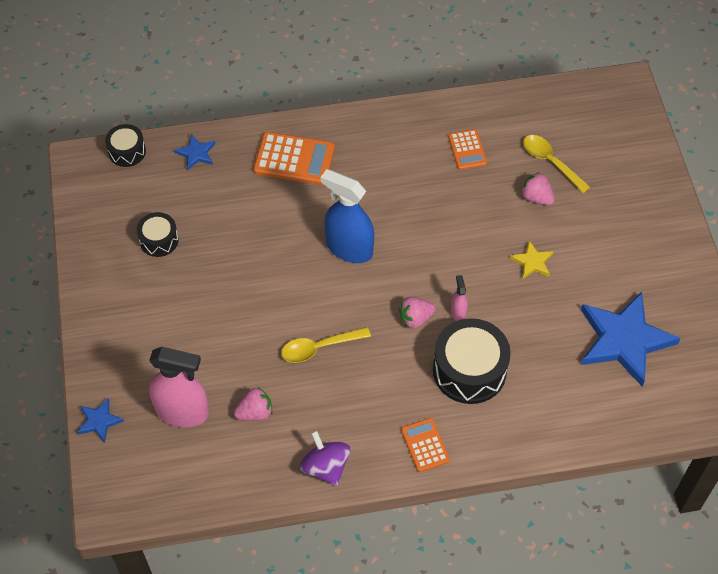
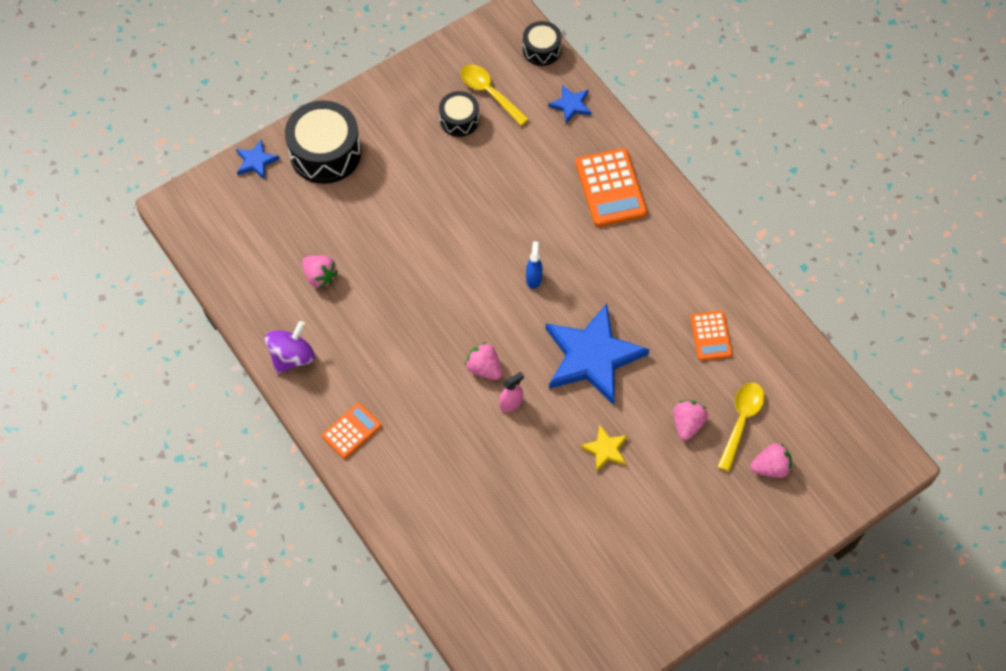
camera: 65 degrees right, 5 degrees up
(182, 412) = (294, 219): pink spray bottle -> none
(319, 348) = (411, 299): yellow spoon -> yellow spoon (489, 93)
(349, 248) = (533, 278): blue spray bottle -> blue spray bottle, size x0.45
(467, 150) = (711, 336): orange calculator -> orange calculator turned 60 degrees counterclockwise
(469, 370) = (450, 438): black drum -> black drum (325, 153)
(598, 160) = (771, 467): none -> pink strawberry
(624, 340) = (556, 571): blue star -> blue star (592, 357)

